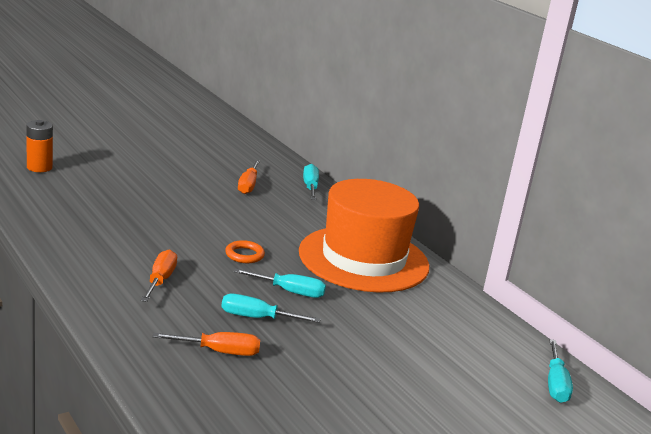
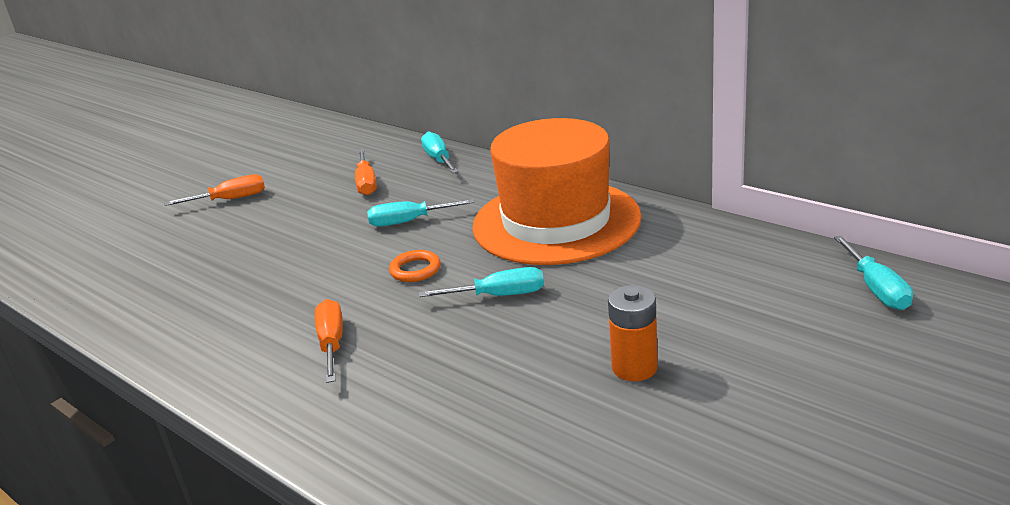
camera: 10 degrees left, 5 degrees up
(39, 167) = (96, 254): orange battery -> orange battery (634, 367)
(219, 352) = (465, 411): orange screwdriver -> orange screwdriver (230, 199)
(257, 318) = (482, 345): turquoise screwdriver -> turquoise screwdriver (409, 221)

